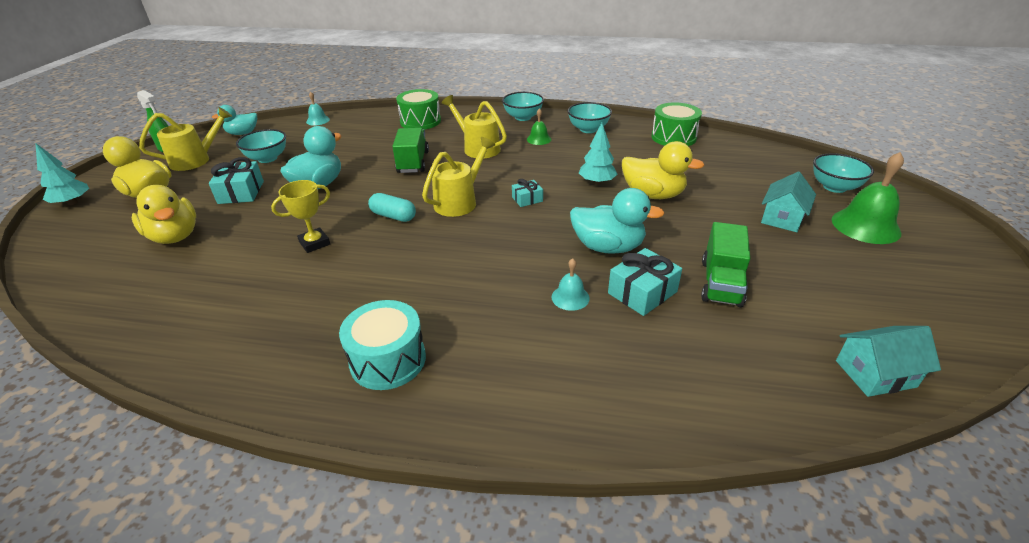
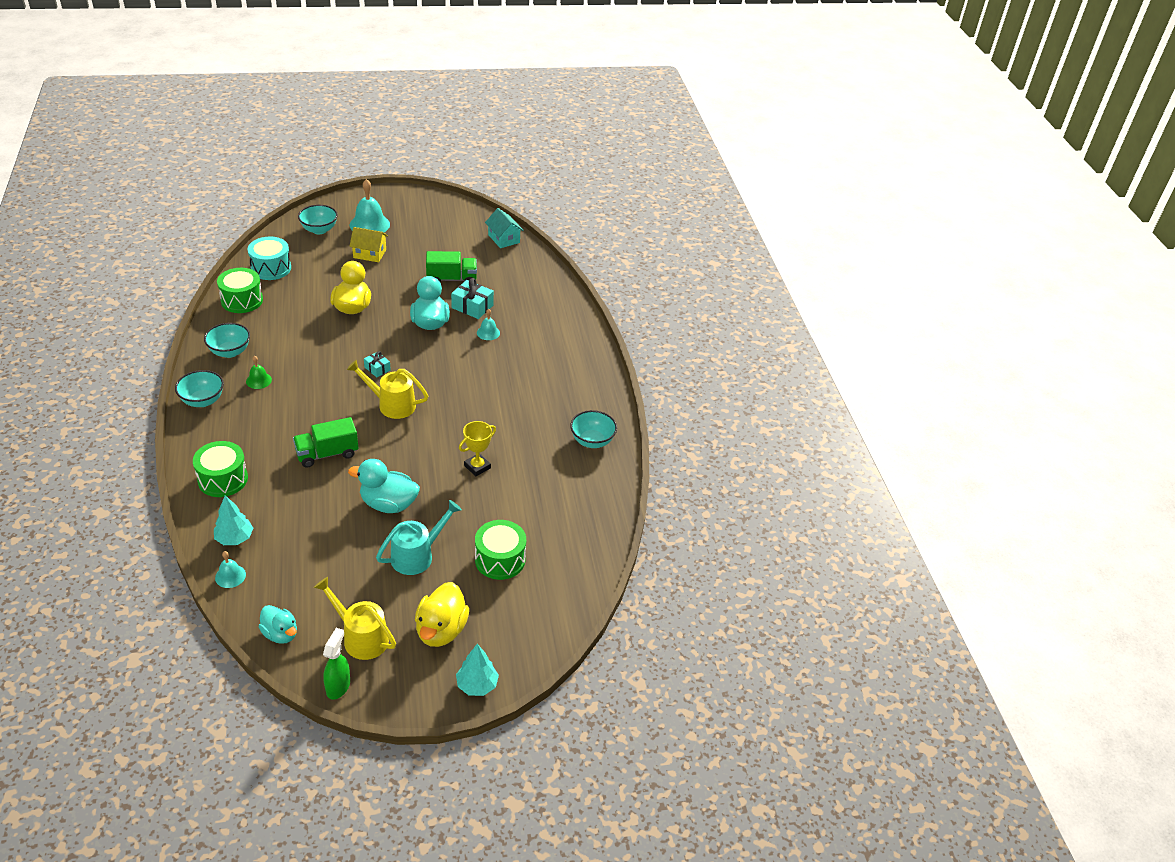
camera: 115 degrees left, 5 degrees up
(175, 236) = (500, 559): yellow duck -> green drum
(241, 192) = (417, 555): turquoise gift -> turquoise watering can
(267, 158) = (343, 572): turquoise bowl -> turquoise bowl (592, 441)
(314, 243) = (477, 467): yellow trophy -> yellow trophy turned 75 degrees counterclockwise
(388, 360) = (569, 390): turquoise drum -> turquoise drum (271, 268)
(393, 216) = (425, 436): turquoise capsule -> none
(477, 148) = (286, 417): yellow watering can -> none
(596, 182) = (339, 336): turquoise tree -> turquoise tree (234, 538)
(782, 218) = (369, 254): turquoise house -> yellow house
(865, 226) = (369, 224): green bell -> turquoise bell

